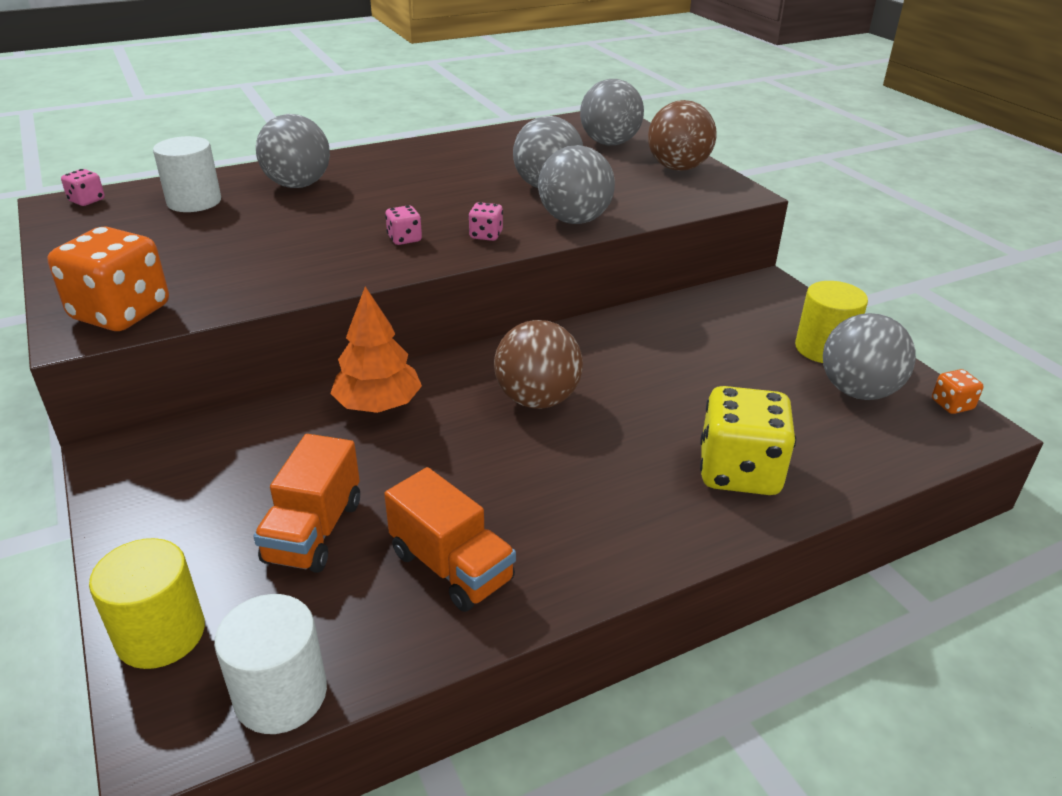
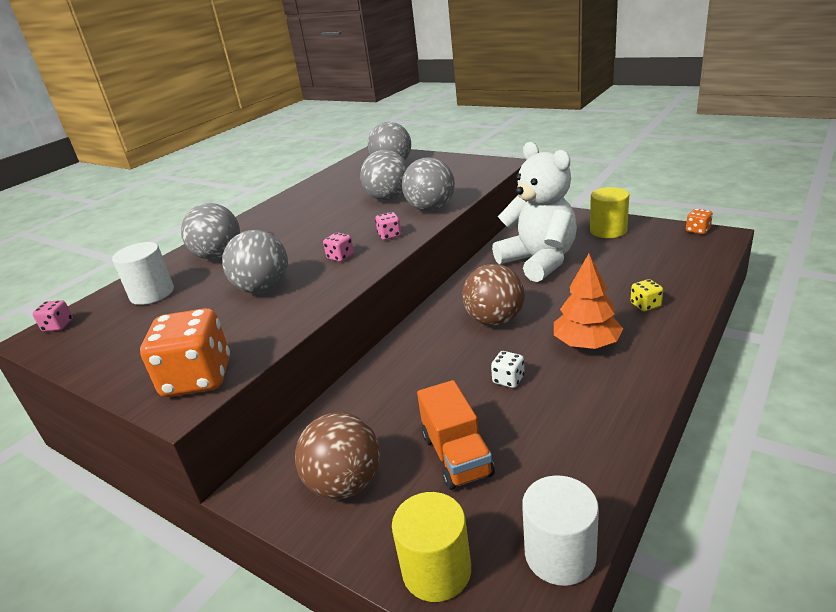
camera: 25 degrees left, 5 degrees down
(378, 405) = (403, 367): orange tree -> orange tree (586, 344)
(451, 566) = (563, 429): orange truck -> none
(465, 478) = (508, 380): none -> white dice
(678, 168) = (450, 164): brown ball -> brown ball (345, 484)
(681, 350) = (539, 261): none -> white teddy bear
(739, 472) = (645, 305): yellow dice -> yellow dice, size x0.45
(858, 391) = (650, 243): grey ball -> grey ball (263, 289)

